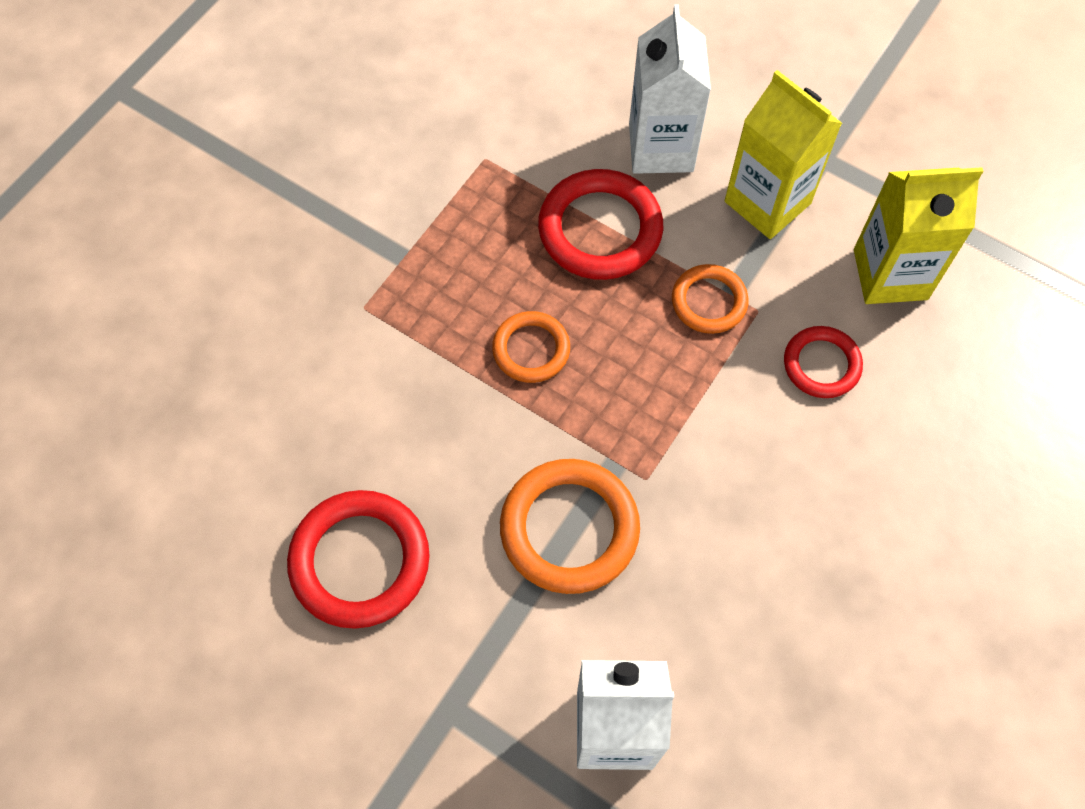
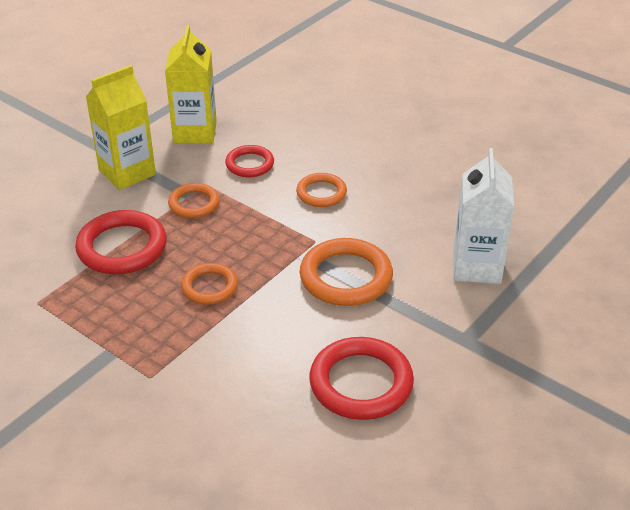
camera: 85 degrees left, 25 degrees down
(661, 148) = (65, 214): white carton -> none
(765, 478) = (321, 193): none -> orange ring

